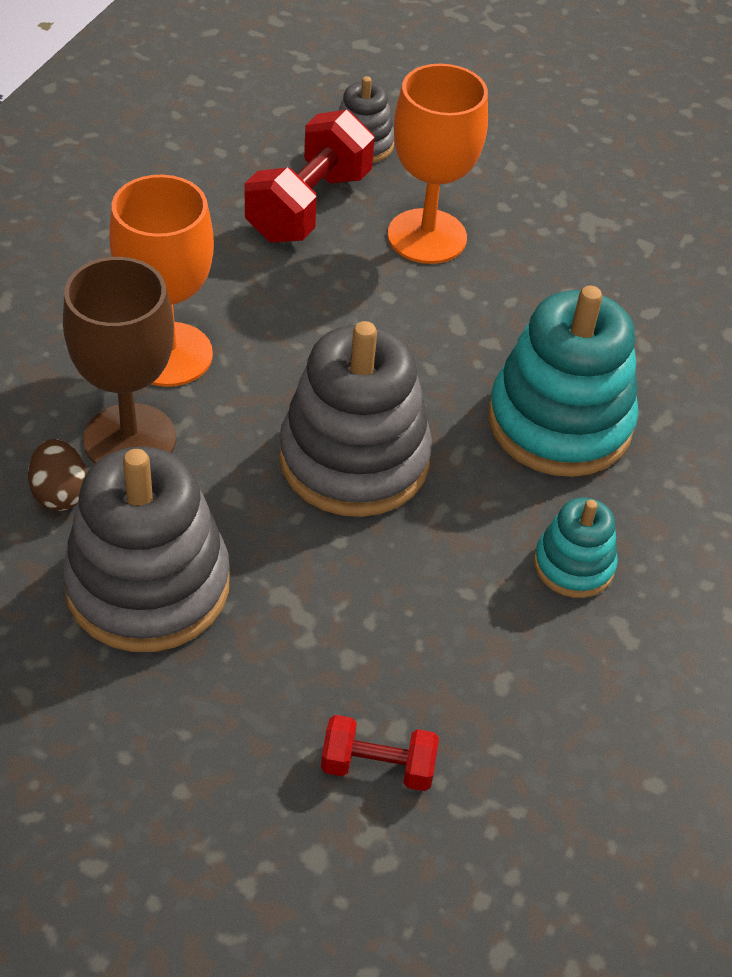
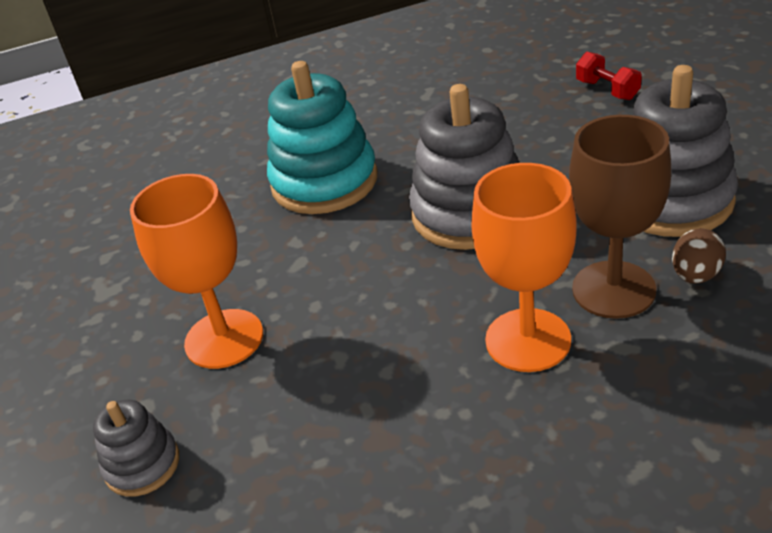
camera: 125 degrees left, 10 degrees down
(308, 206) = (270, 421): red dumbbell -> none
(573, 565) = (414, 122): turquoise stacking toy -> none

